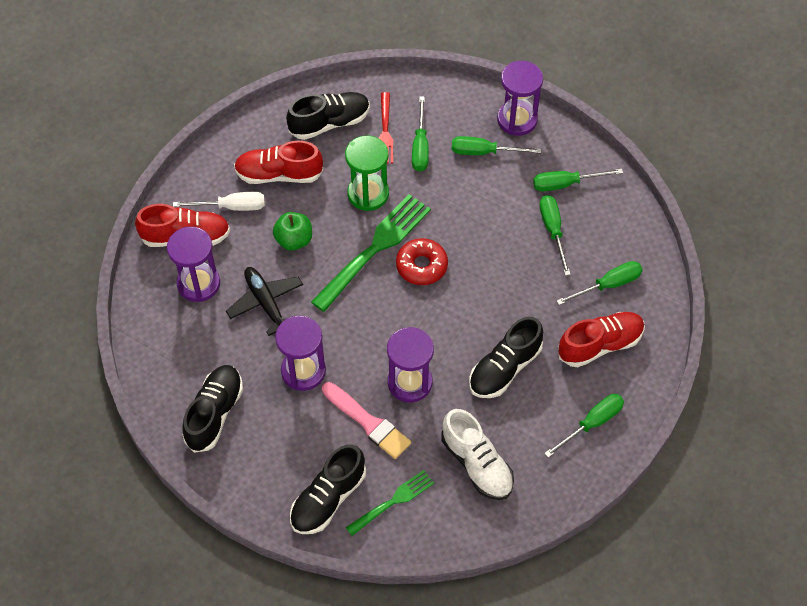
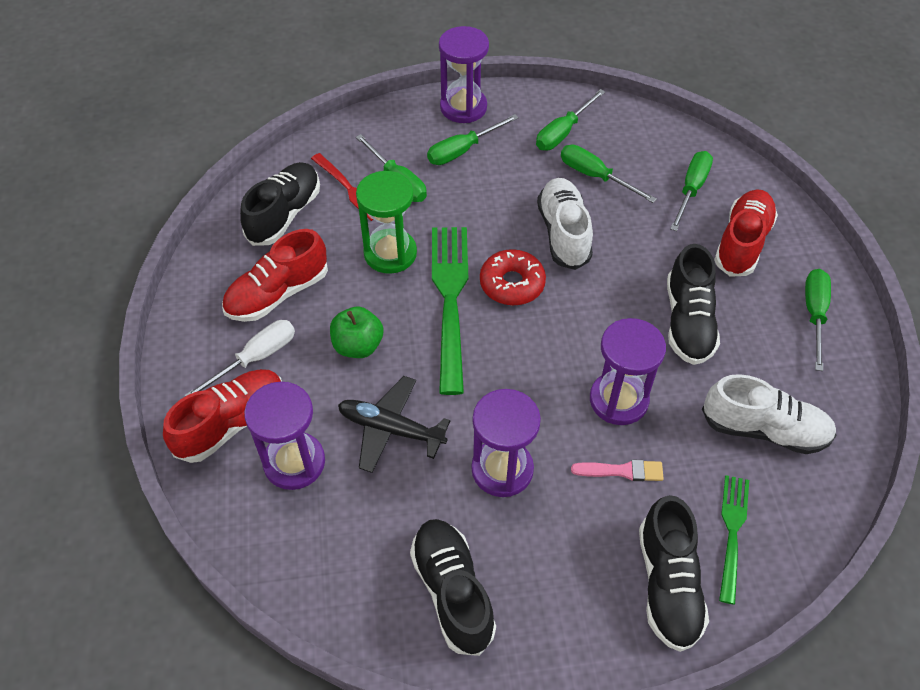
camera: 40 degrees left, 5 degrees down
(368, 422) = (622, 471): pink brush -> pink brush, size x0.61
(489, 255) = (563, 233): none -> white shoe

